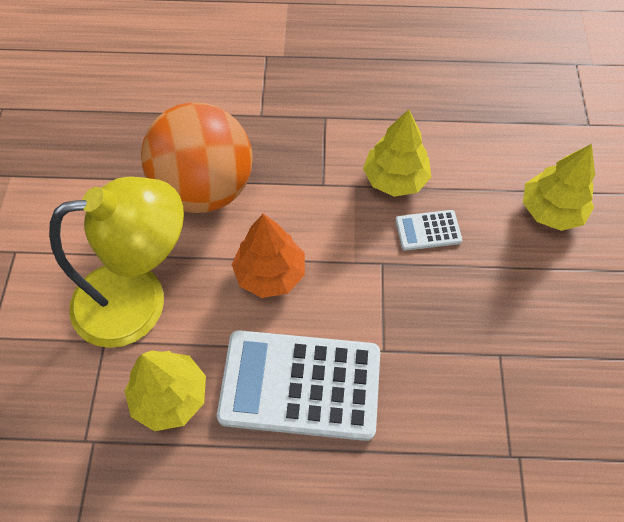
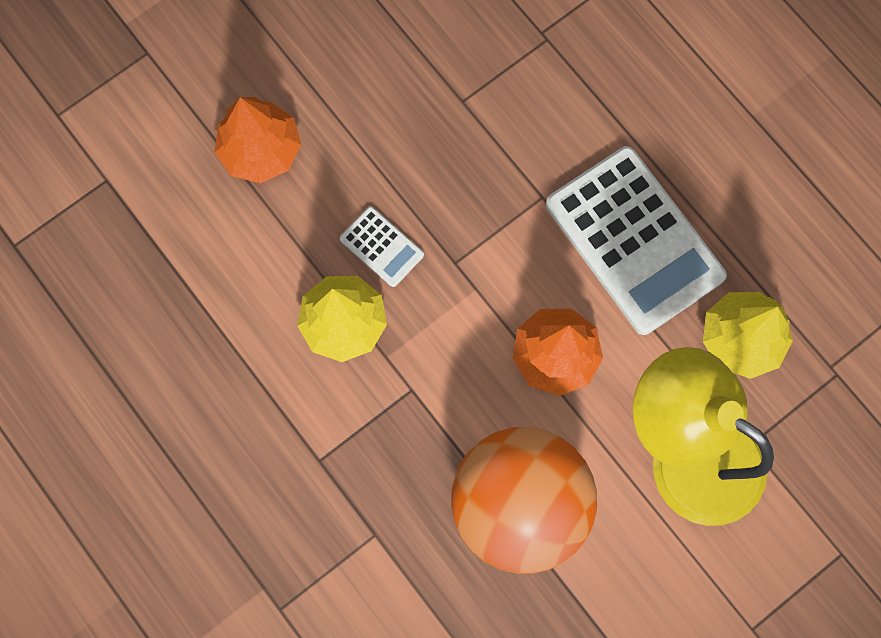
camera: 130 degrees left, 15 degrees up
(551, 211) = (261, 150): yellow tree -> orange tree

